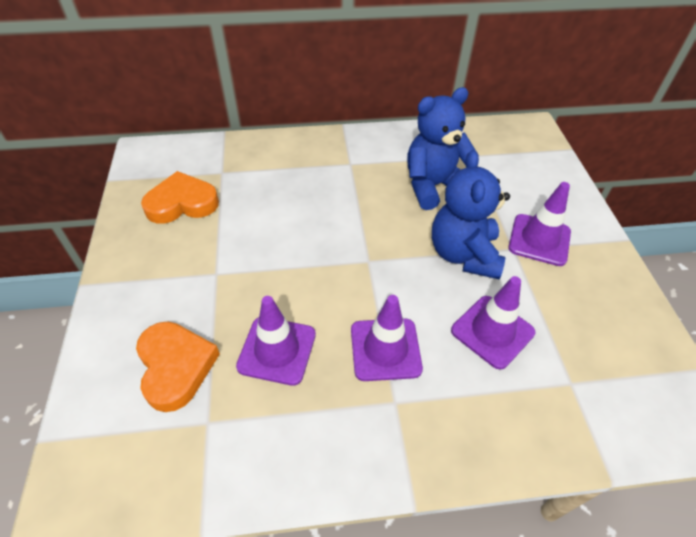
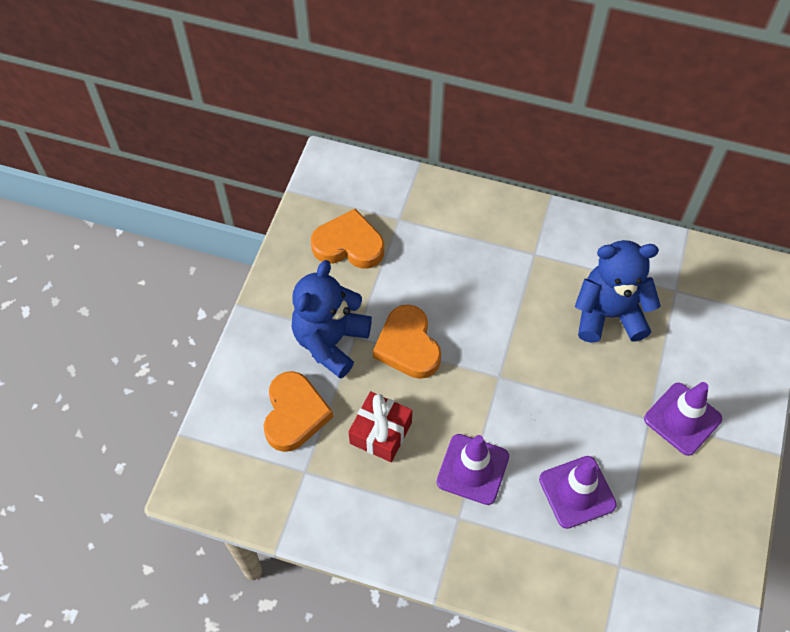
camera: 25 degrees right, 10 degrees up
(271, 264) = (408, 346): none -> orange heart
(277, 350) = (381, 433): purple traffic cone -> red gift
(464, 254) = (595, 405): blue teddy bear -> blue teddy bear (330, 341)

